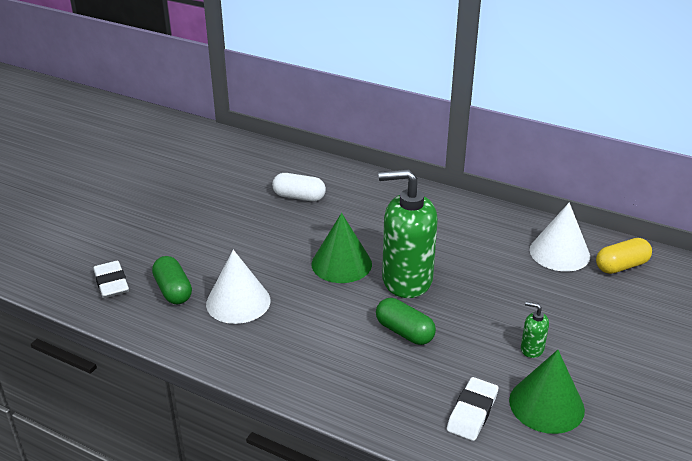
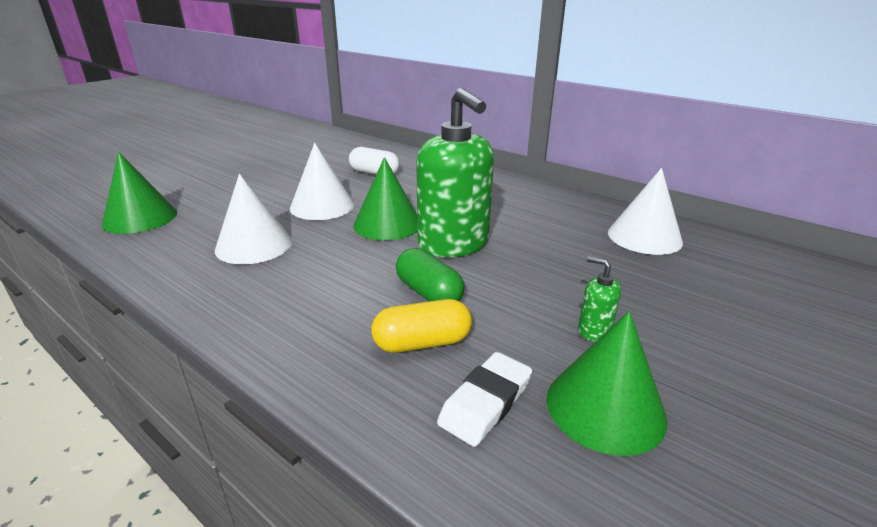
camera: 10 degrees right, 5 degrees down
(111, 283) = (140, 218): white eraser -> green cone
(173, 290) = (195, 229): green capsule -> none
(272, 248) = (322, 206): none -> white cone
(406, 280) = (453, 244): green soap dispenser -> green soap dispenser turned 135 degrees counterclockwise
(621, 266) = (723, 256): yellow capsule -> yellow capsule (422, 343)

